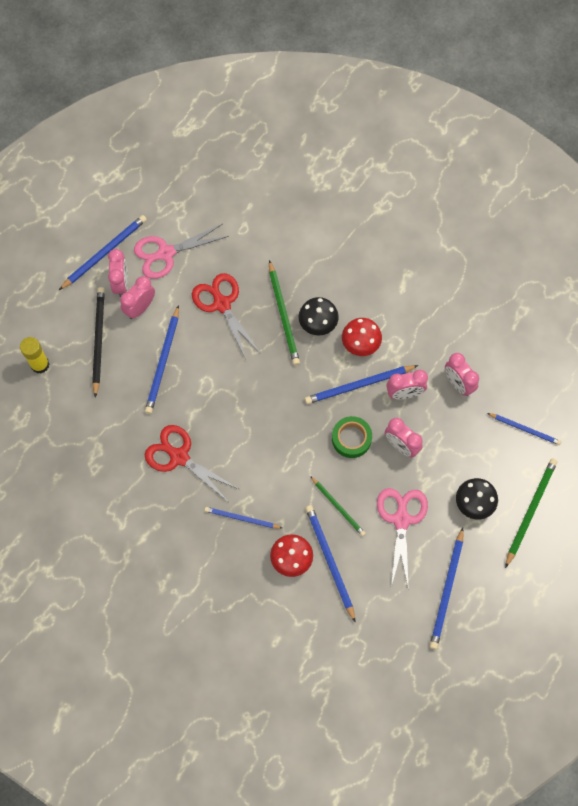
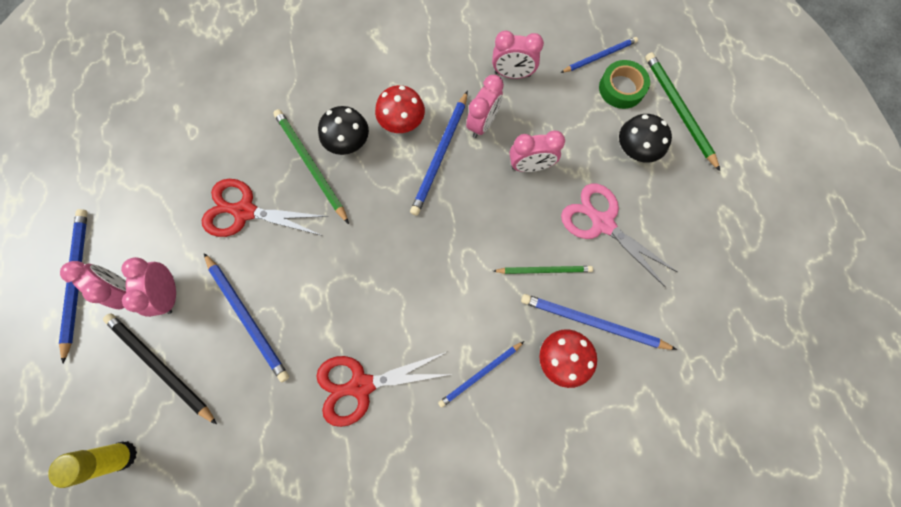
camera: 50 degrees left, 5 degrees up
(165, 253) = (140, 222): pink scissors -> none
(283, 315) = (311, 165): green pencil -> green pencil turned 150 degrees counterclockwise
(351, 439) = (486, 203): green tape -> green tape (621, 88)
(447, 590) = (702, 238): blue pencil -> none

